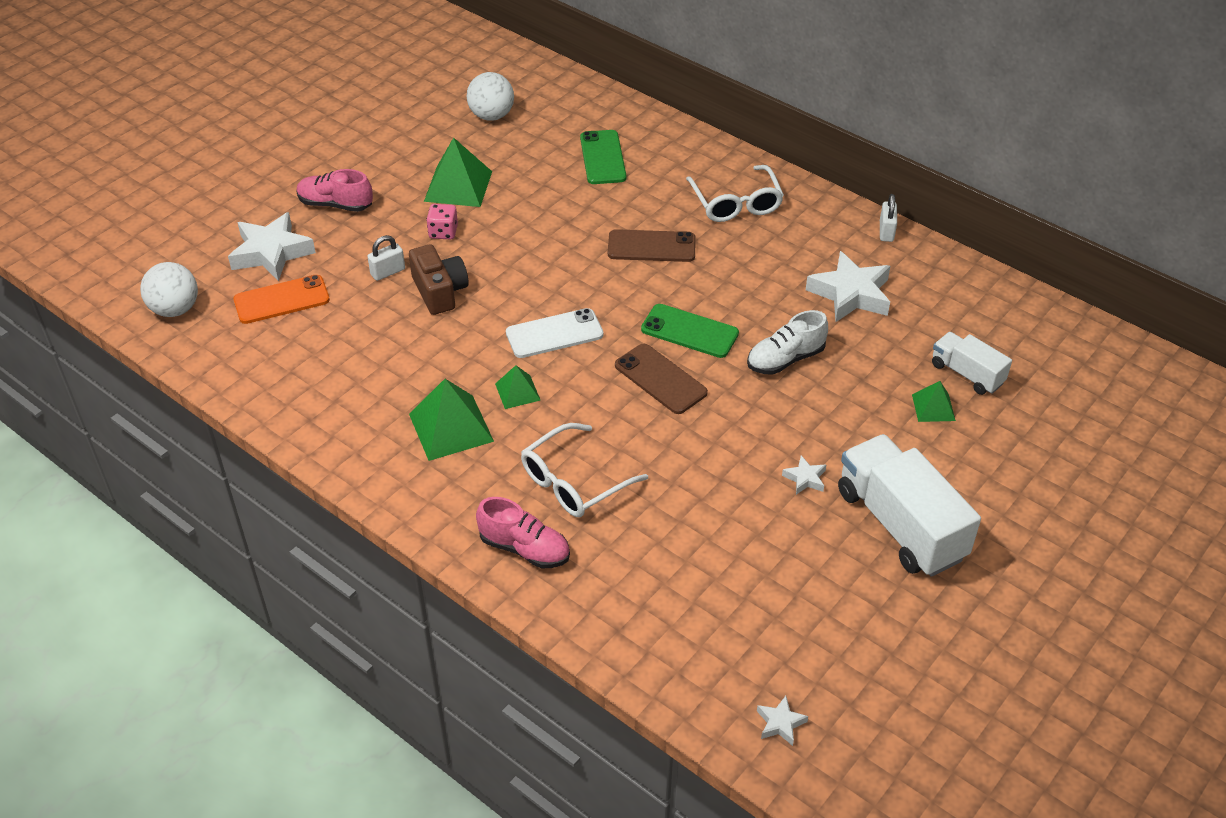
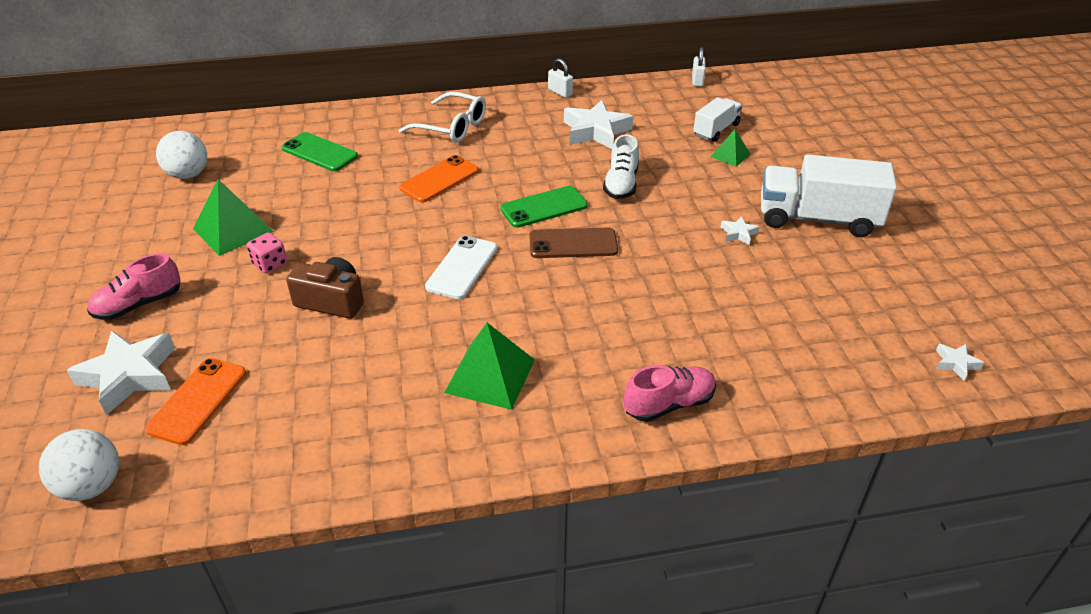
camera: 50 degrees left, 5 degrees down
(388, 272) = (266, 317): white padlock -> white padlock (697, 81)
(517, 392) = (497, 318): green pyramid -> none
(574, 482) = (627, 340): white glasses -> none
(651, 246) = (439, 179): brown phone -> orange phone
(967, 374) = (716, 130): white truck -> white truck turned 135 degrees clockwise

